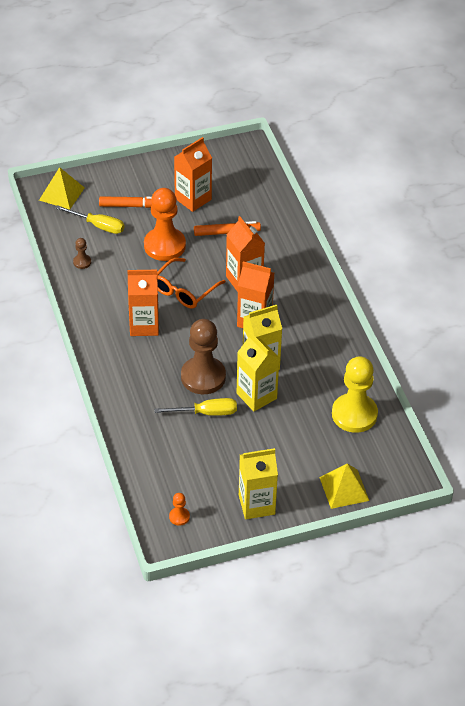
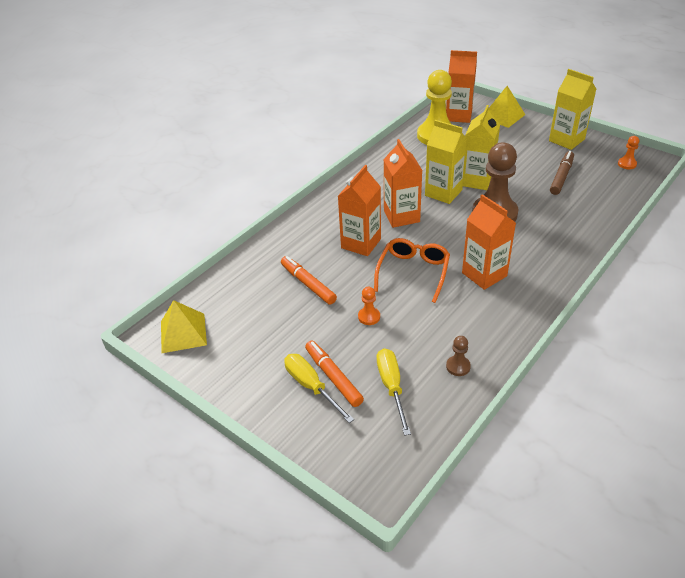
camera: 120 degrees left, 5 degrees down
(61, 194) = (371, 458): yellow pyramid -> yellow pyramid (183, 333)
(164, 246) = (369, 317): orange pawn -> orange pawn, size x0.43
(184, 290) = (413, 272): orange glasses -> orange glasses turned 75 degrees counterclockwise
(193, 199) = (279, 333): orange carton -> orange carton (458, 116)
(206, 413) = (526, 195): yellow screwdriver -> yellow screwdriver (311, 386)
(207, 455) = (561, 177): none -> brown marker

